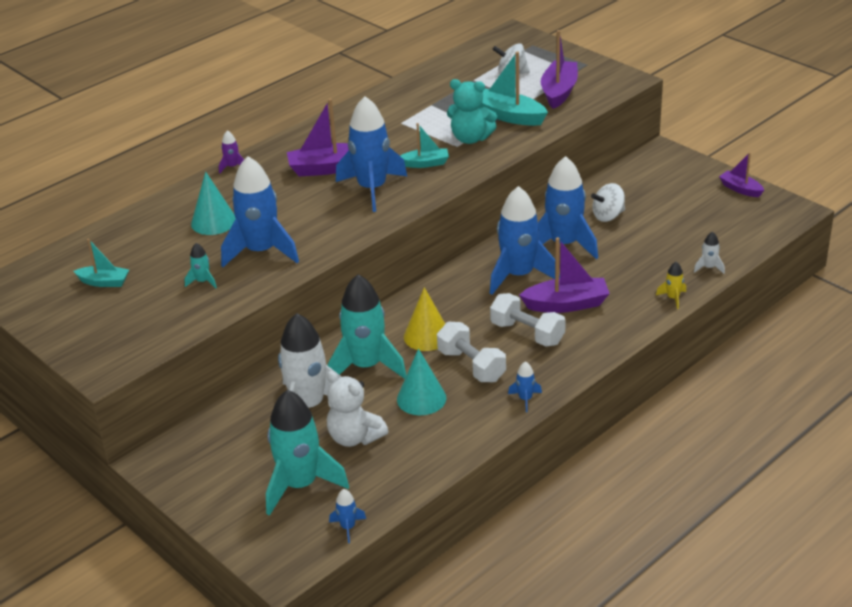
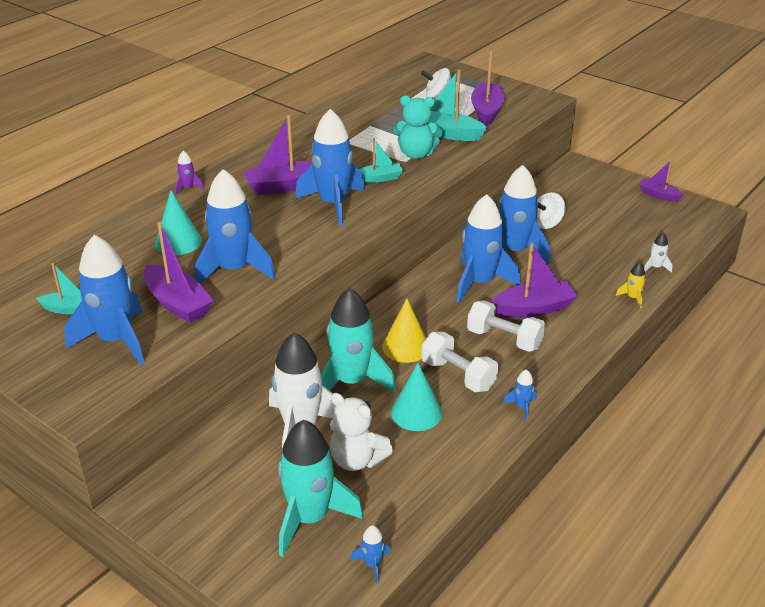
camera: 10 degrees left, 0 degrees up
(141, 313) = (116, 340): none -> blue rocket
(203, 282) = (178, 303): turquoise rocket -> purple boat

